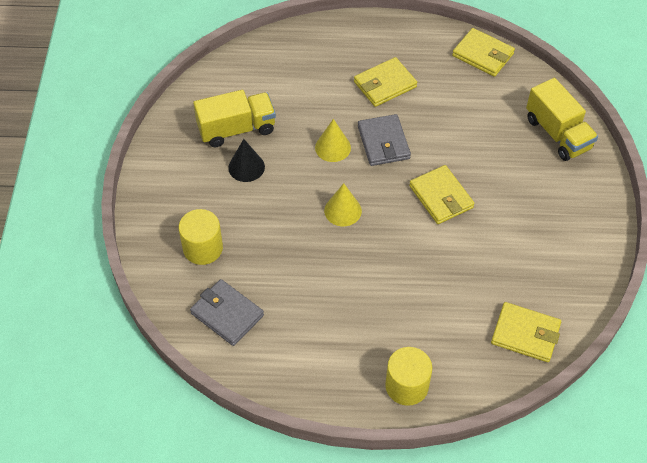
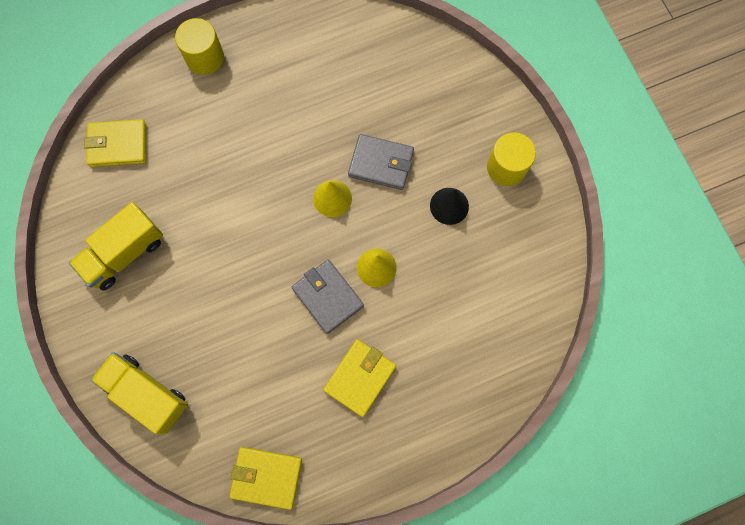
camera: 155 degrees right, 20 degrees up
(203, 248) = (439, 104): yellow cylinder -> yellow cylinder (506, 167)
(227, 314) = (383, 54): grey wallet -> grey wallet (381, 163)
(236, 129) = (484, 246): yellow truck -> yellow truck (124, 253)
(441, 197) = (243, 256): yellow wallet -> none

